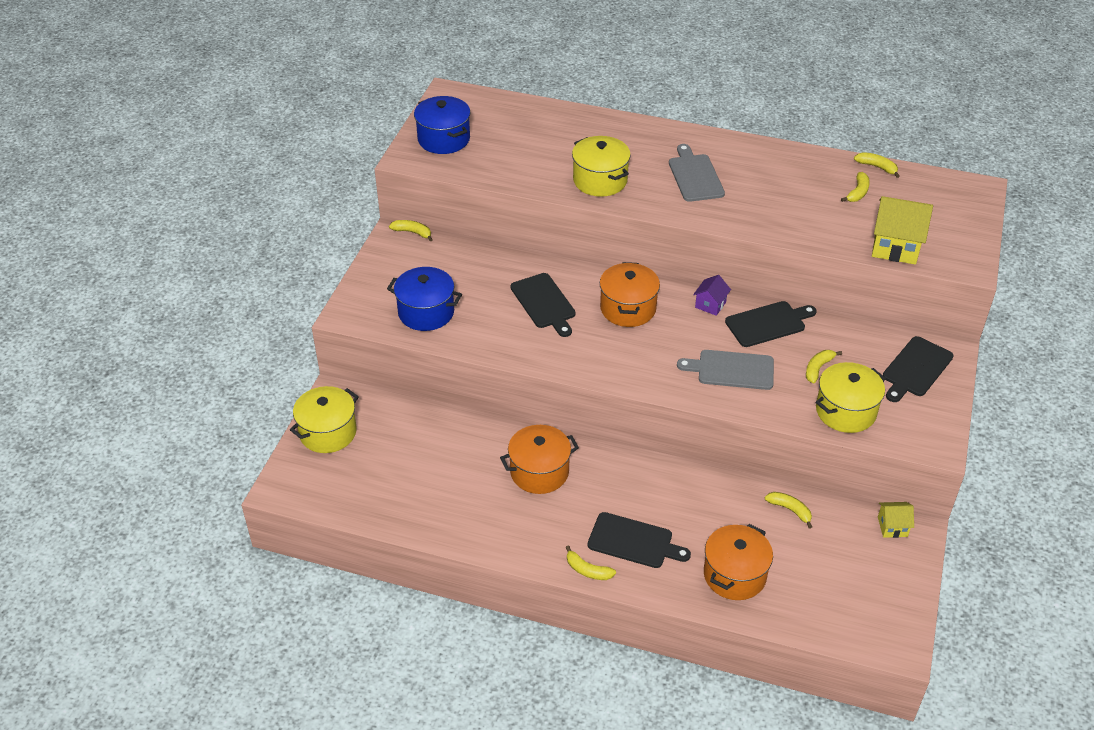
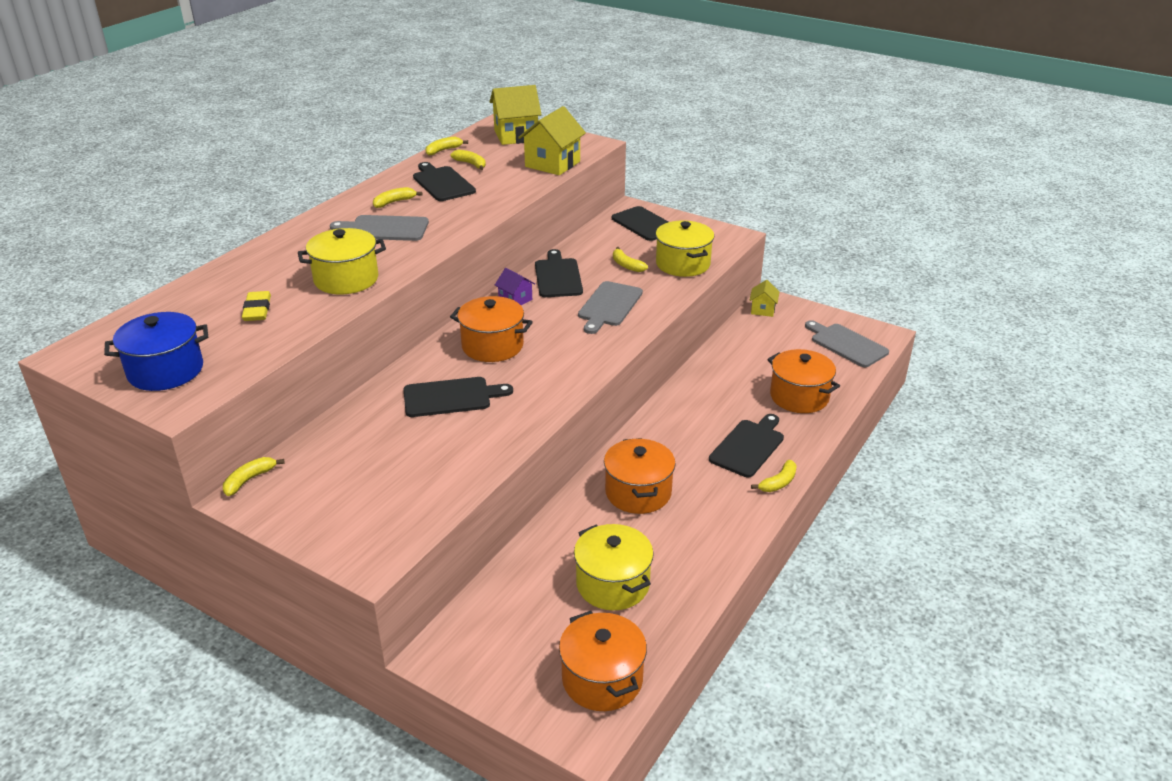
camera: 75 degrees left, 10 degrees down
(328, 432) = (503, 670): yellow pot -> yellow pot (612, 584)
(330, 487) = (602, 679): none -> orange pot
(426, 312) = (411, 489): blue pot -> none
(536, 152) = (257, 310): none -> yellow eraser
(790, 510) = (732, 353): yellow banana -> yellow banana (394, 202)
(804, 185) = (442, 183): none -> black cutting board
(859, 611) = (846, 344): none -> grey cutting board
(948, 206) = (516, 136): none -> yellow house

